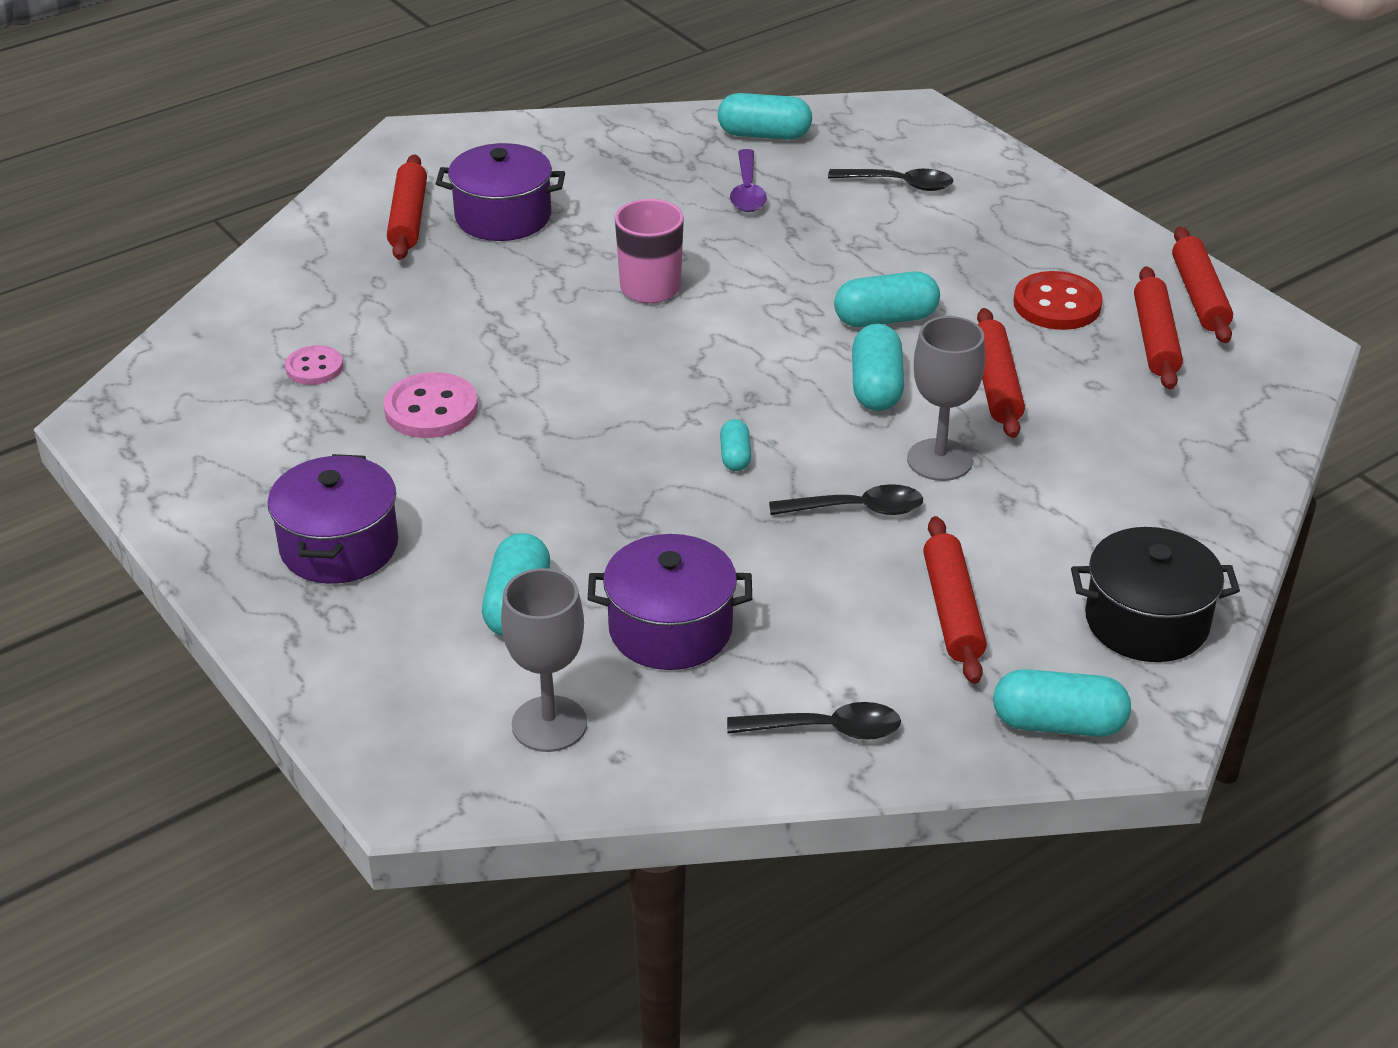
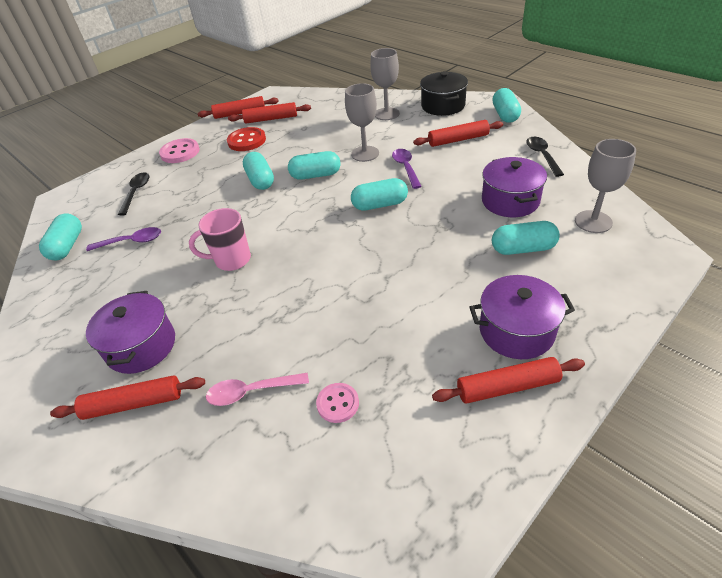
camera: 95 degrees left, 5 degrees up
(374, 302) = (251, 392): none -> pink spoon
(431, 409) = (371, 325): pink button -> pink button (180, 152)
(735, 456) = (380, 205): turquoise capsule -> turquoise capsule, size x1.78
(857, 509) = (406, 168): black spoon -> purple spoon
(996, 384) = (308, 148): red rolling pin -> red rolling pin (507, 387)
(1128, 517) = (387, 114): none -> grey goblet

